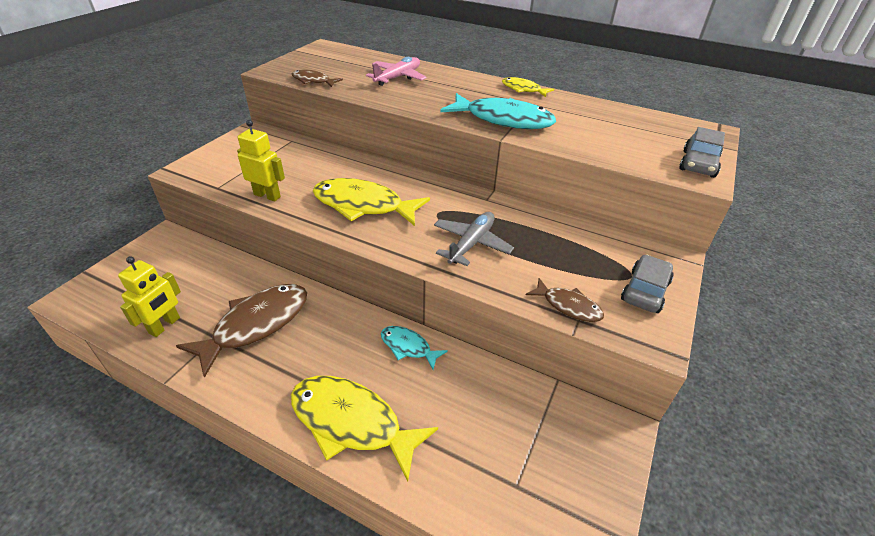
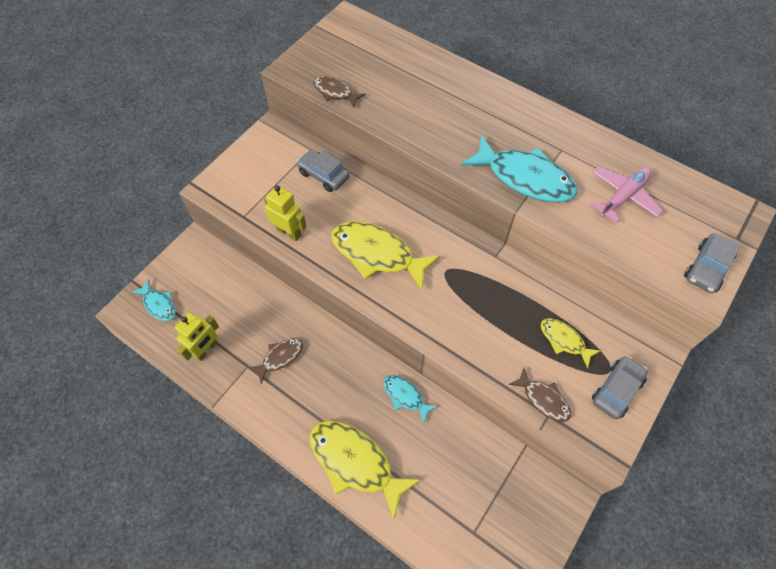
camera: 10 degrees right, 20 degrees up
(112, 289) = (159, 304): none -> turquoise fish
(256, 325) = (280, 357): brown fish -> brown fish, size x0.53
(305, 156) = (323, 175): none -> grey car
(398, 77) = (424, 90): pink plane -> pink plane (623, 196)
(471, 244) = (471, 315): grey plane -> none
(523, 89) = (557, 122): yellow fish -> yellow fish (564, 340)

